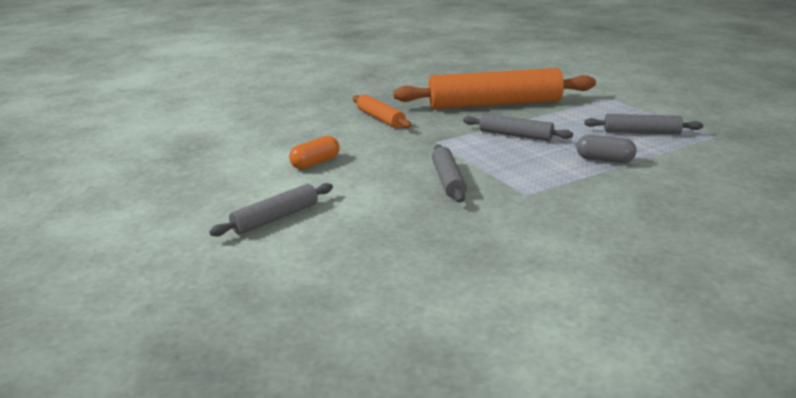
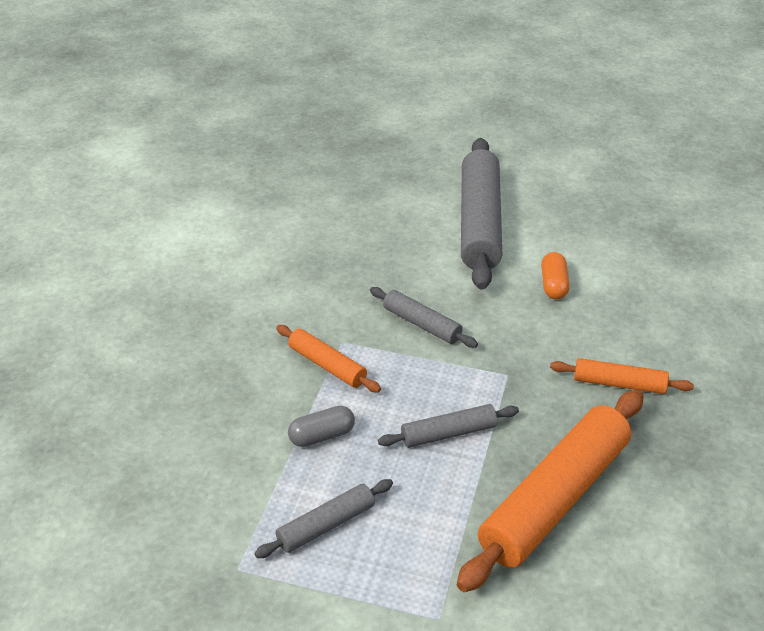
camera: 135 degrees right, 15 degrees up
(276, 218) = (479, 223): grey rolling pin -> grey rolling pin, size x2.02
(557, 187) = (327, 365): none -> orange rolling pin

